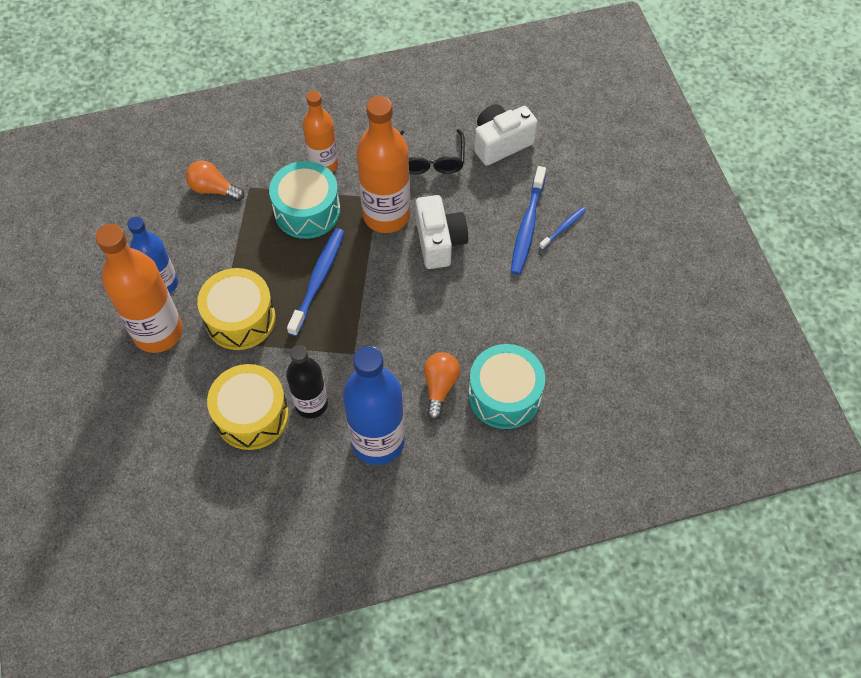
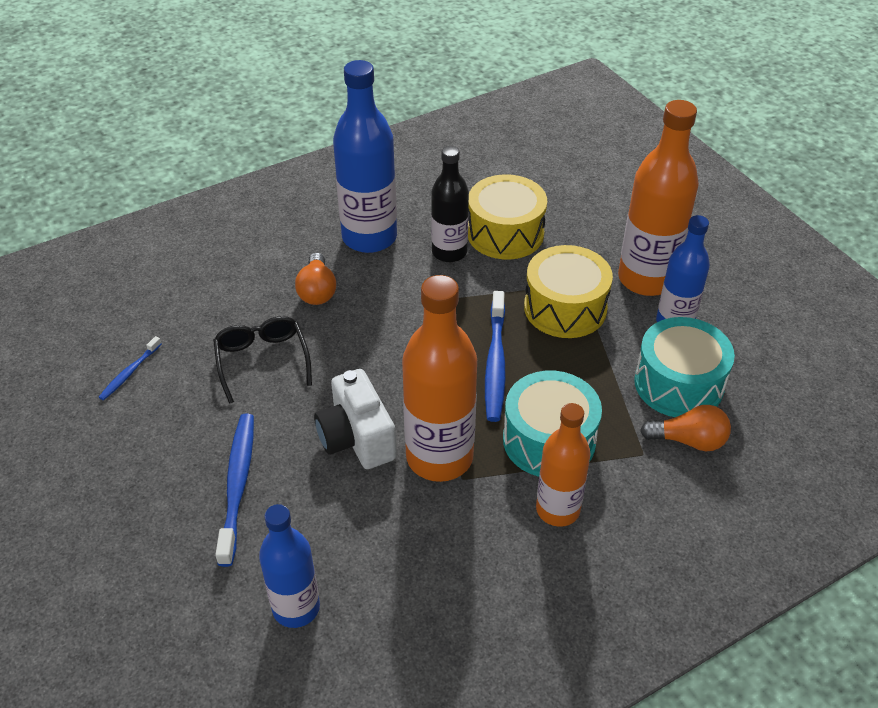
camera: 165 degrees right, 15 degrees down
(431, 159) = (401, 554): black glasses -> black glasses (262, 361)
(501, 143) = (296, 608): white camera -> blue bottle
(504, 395) = (243, 297): turquoise drum -> turquoise drum (678, 384)
(563, 228) = (185, 493): blue toothbrush -> blue toothbrush (130, 372)

